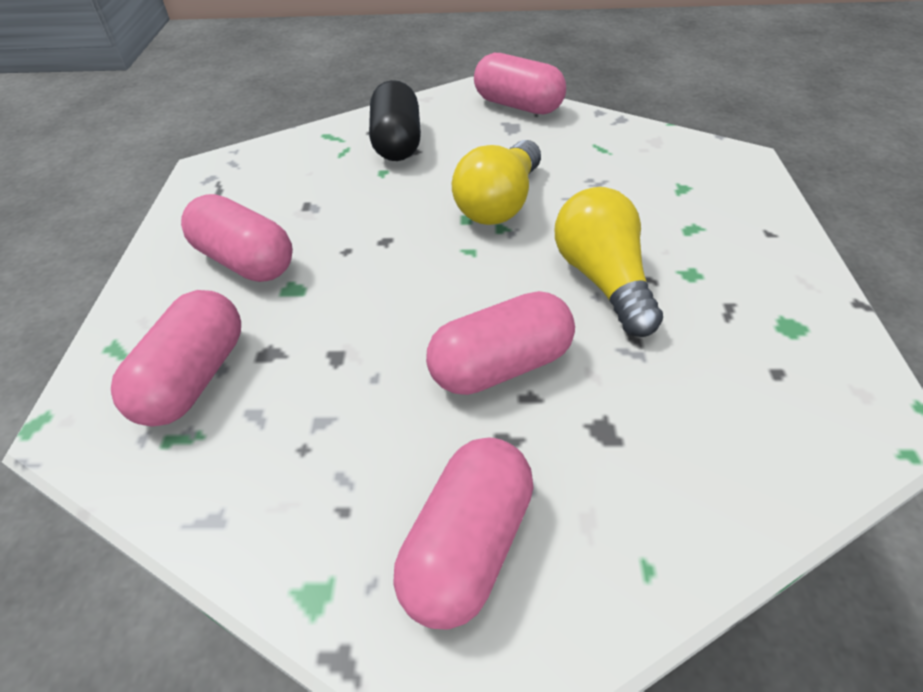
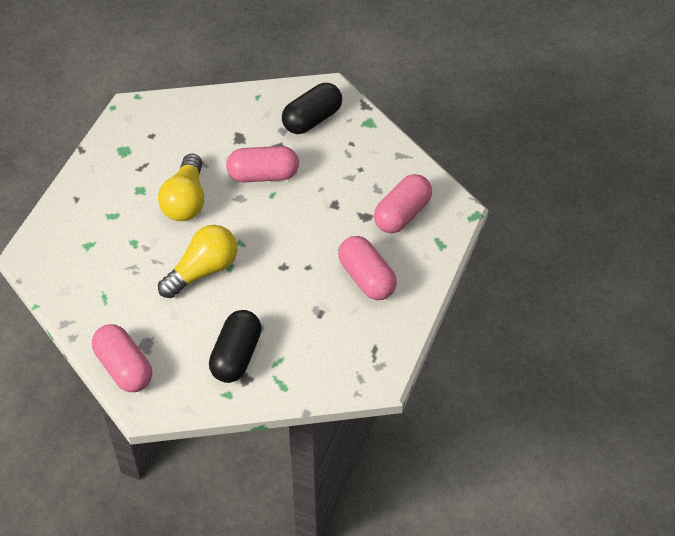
camera: 160 degrees left, 5 degrees up
(467, 545) = (312, 119): pink capsule -> black capsule

